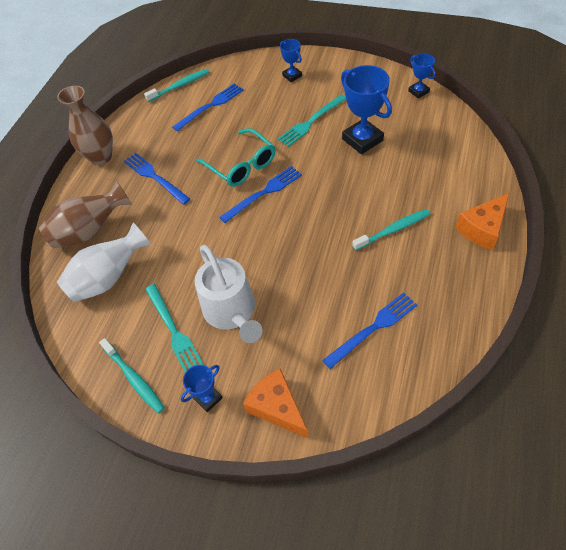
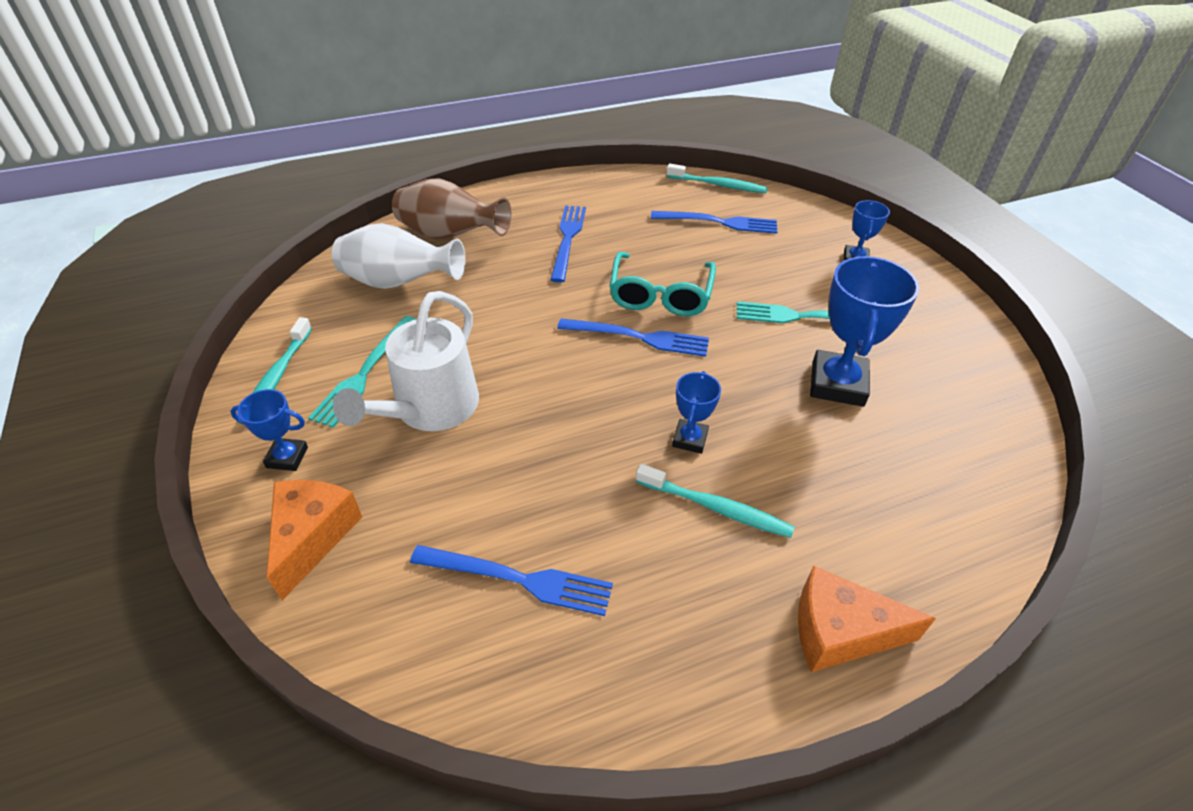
camera: 45 degrees right, 10 degrees down
(101, 157) = (554, 189): brown vase -> none
(418, 91) = (1007, 397): blue trophy -> blue trophy (689, 439)

